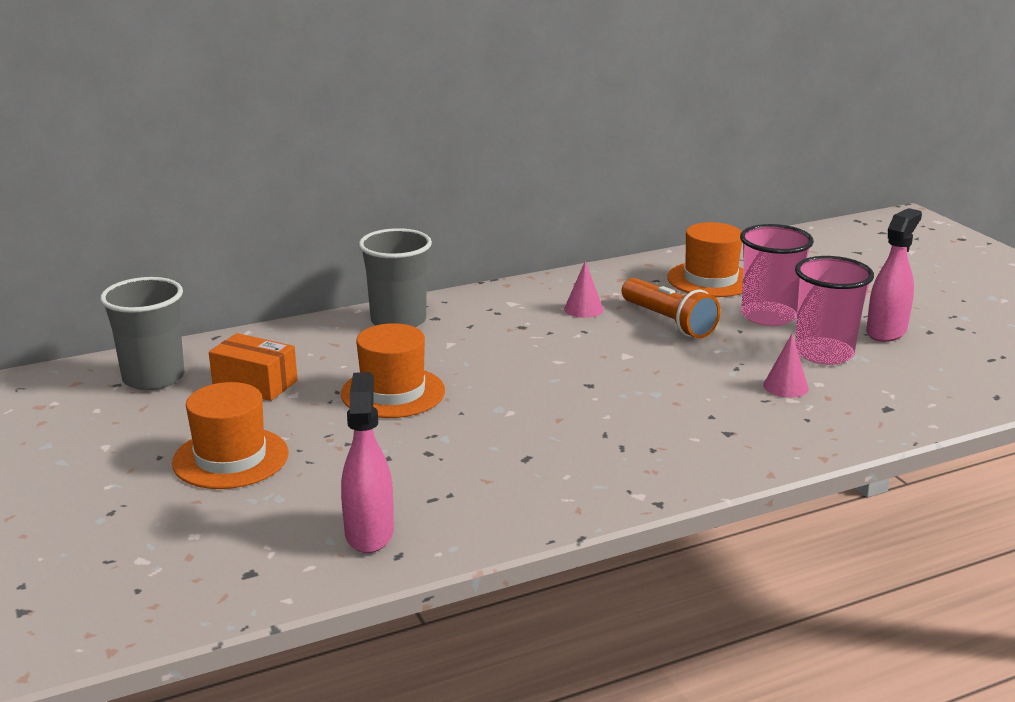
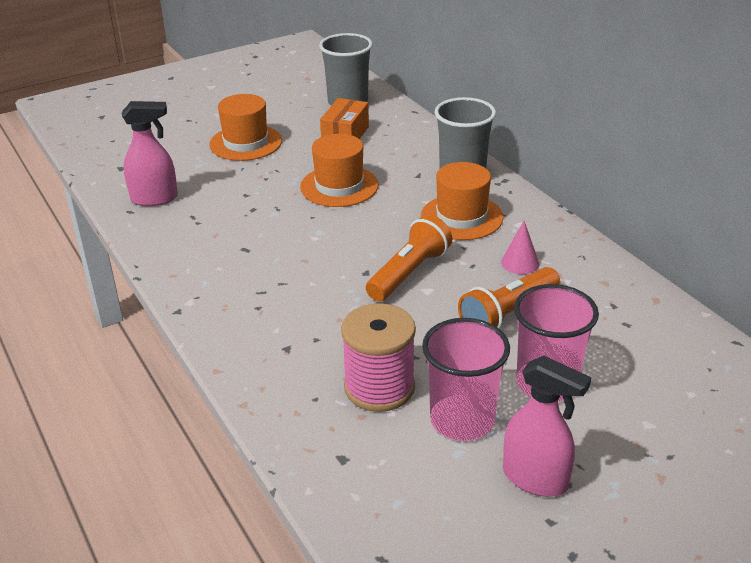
camera: 85 degrees right, 10 degrees up
(594, 362) = (409, 273): none -> orange flashlight
(710, 279) = (632, 343): orange hat -> orange hat (461, 217)
(785, 386) = (379, 387): pink cone -> pink spool

